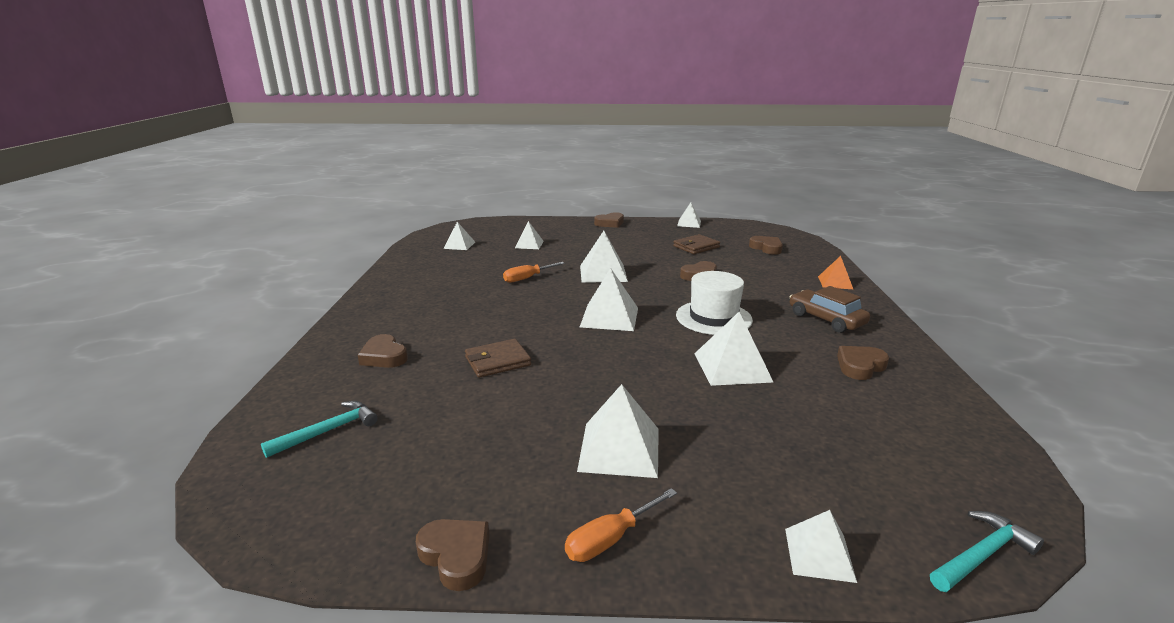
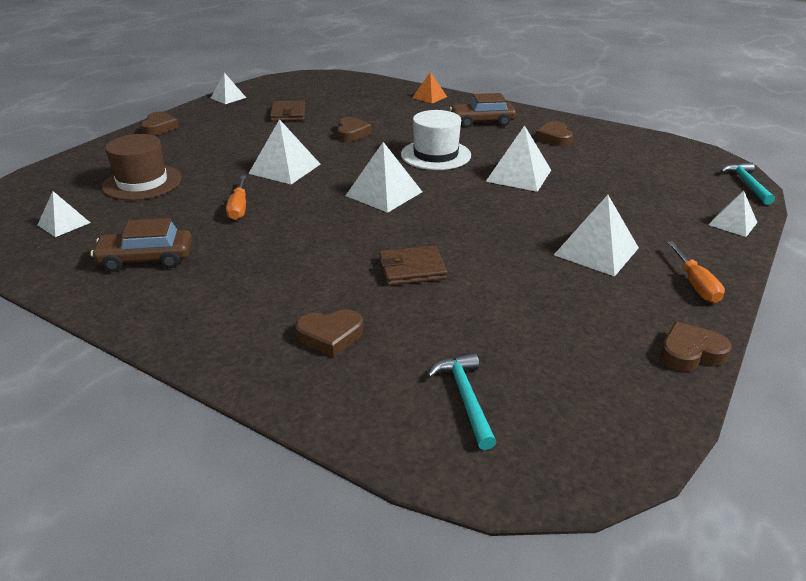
camera: 60 degrees left, 10 degrees up
(438, 276) = (146, 259): none -> brown car
(497, 361) = (412, 269): brown wallet -> brown wallet turned 75 degrees clockwise
(529, 244) = (142, 182): white pyramid -> brown hat
(766, 248) = (335, 92): brown heart -> none

